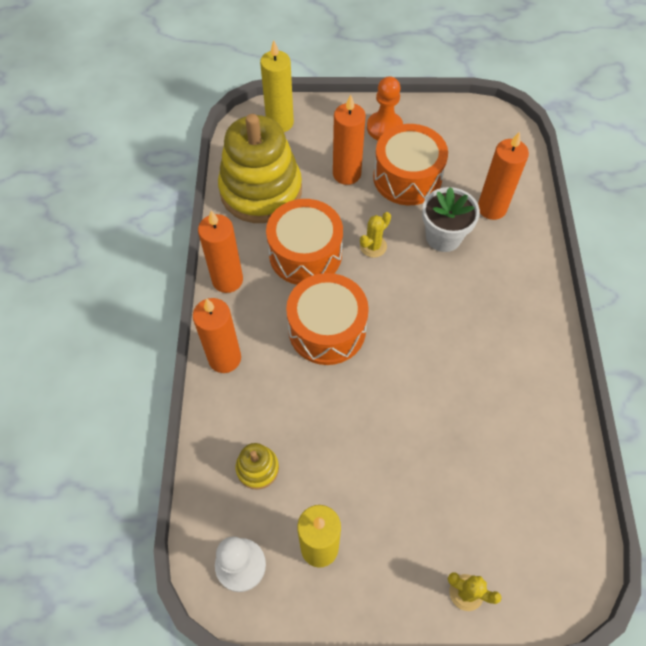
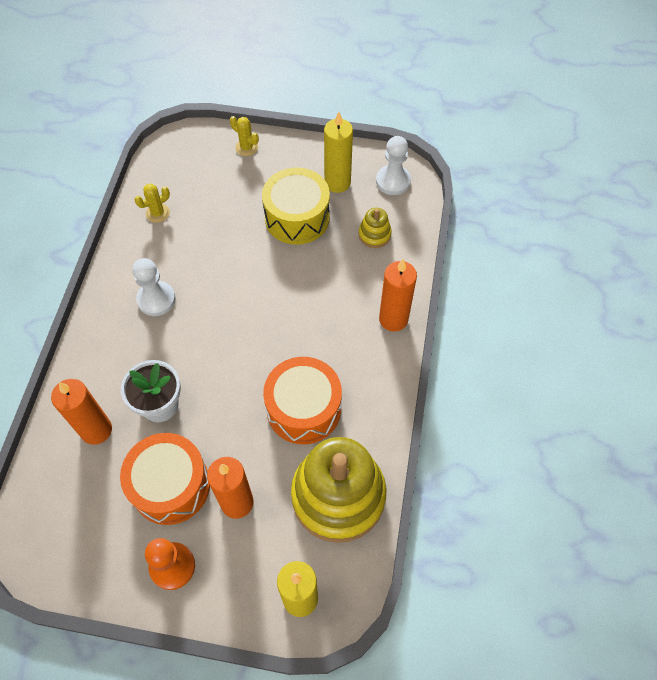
camera: 170 degrees left, 0 degrees up
(227, 280) = (385, 393): orange candle -> none
(327, 329) = (299, 330): orange drum -> none
(362, 478) = (297, 217): none -> yellow drum
(373, 246) = (234, 406): yellow cactus -> yellow cactus (158, 213)
(493, 339) = (156, 299): none -> white pawn

